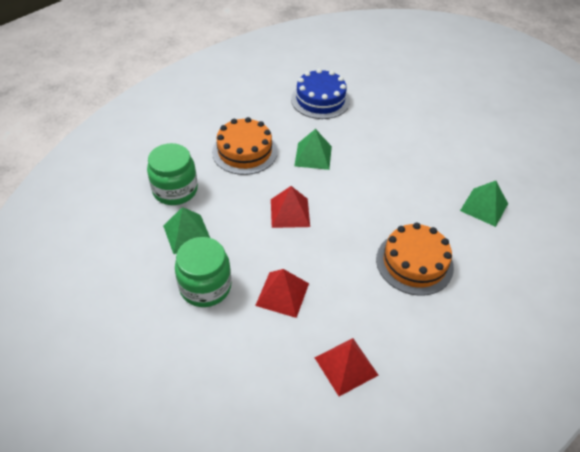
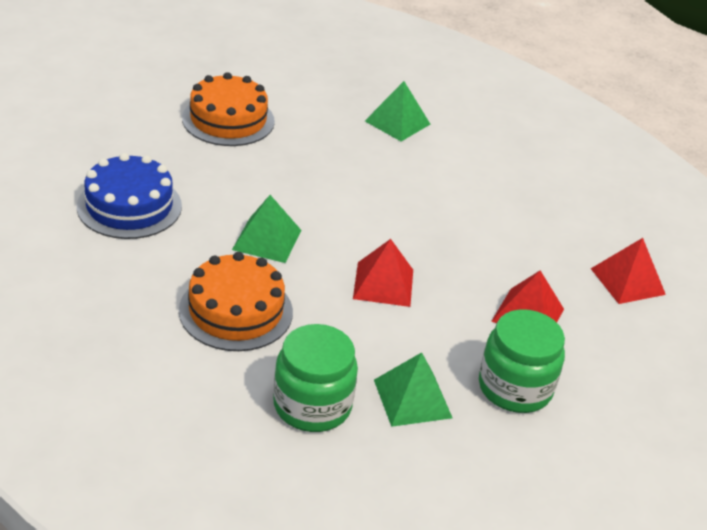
camera: 85 degrees left, 10 degrees down
(414, 263) = (482, 196): orange cake -> orange cake (228, 120)

